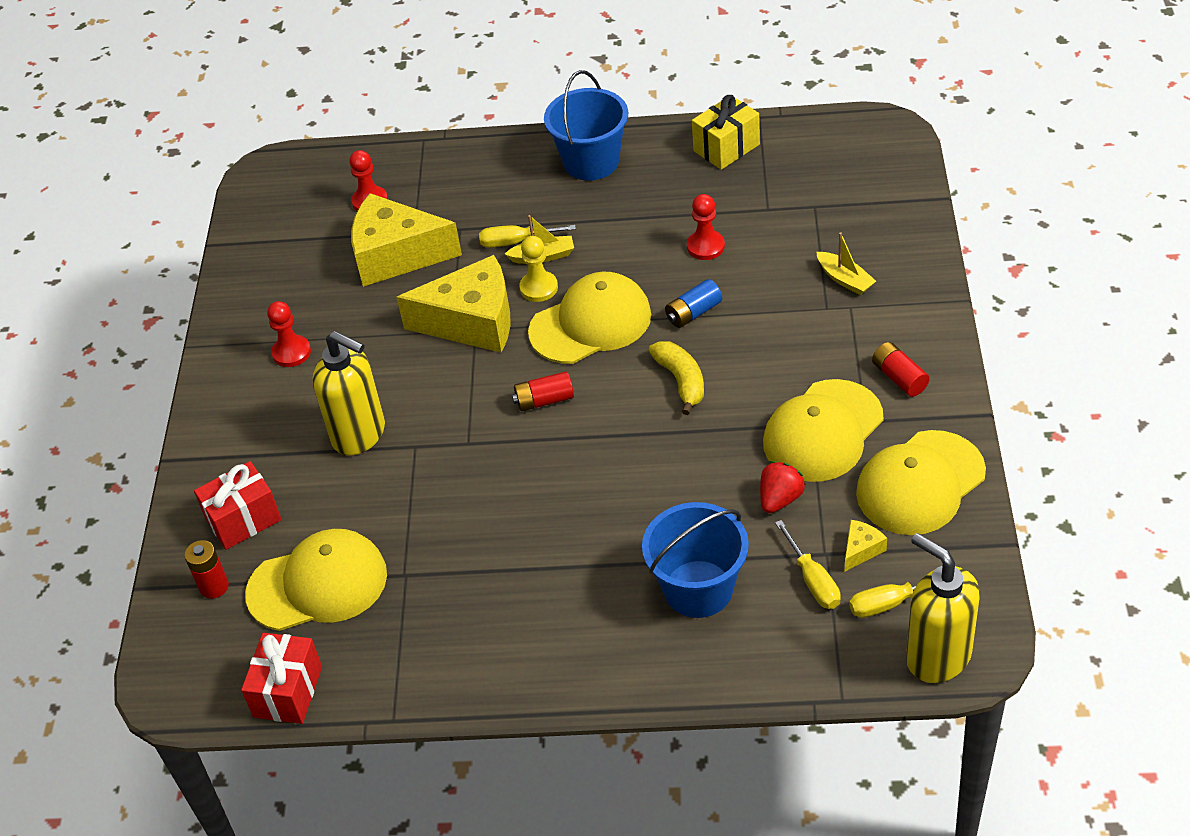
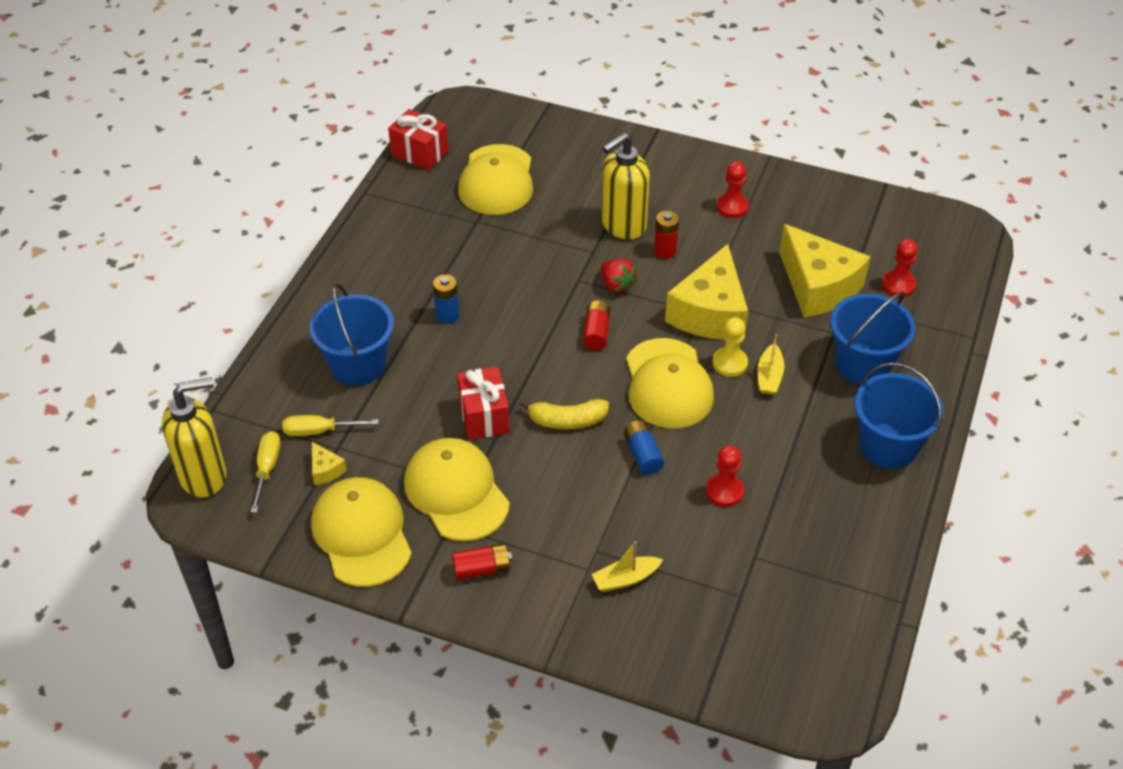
camera: 105 degrees right, 0 degrees up
(214, 586) = (527, 135): red battery -> red battery (665, 251)
(243, 519) = (577, 157): red gift -> red gift (484, 416)
(396, 255) = (818, 286): yellow cheese -> yellow cheese turned 120 degrees clockwise
(494, 200) = (863, 364): none -> blue bucket
(515, 242) = (797, 363): yellow screwdriver -> none
(579, 538) = (447, 315): none -> blue battery
(726, 148) = (864, 557): yellow gift -> none
(780, 499) = (406, 439): red strawberry -> red strawberry (616, 285)

